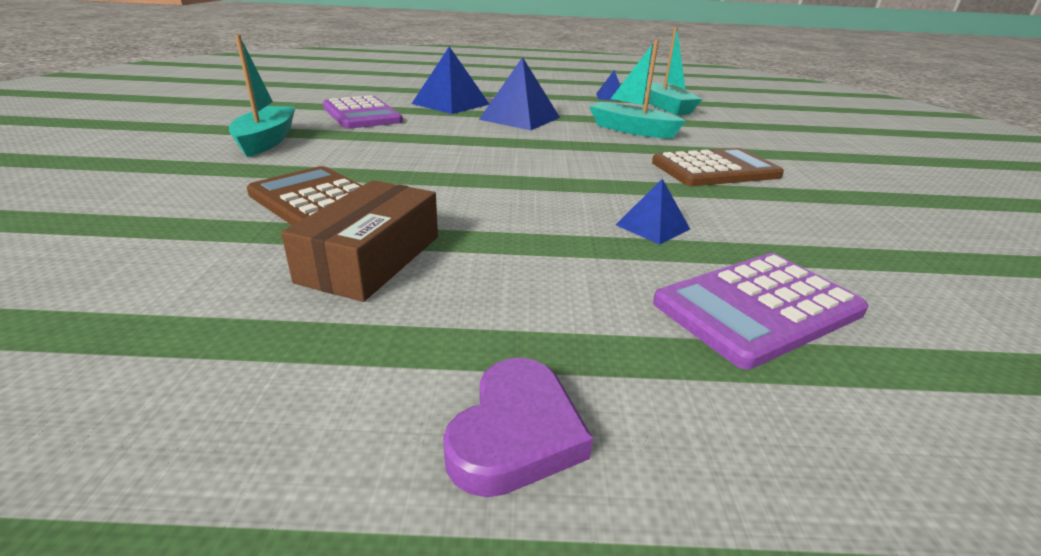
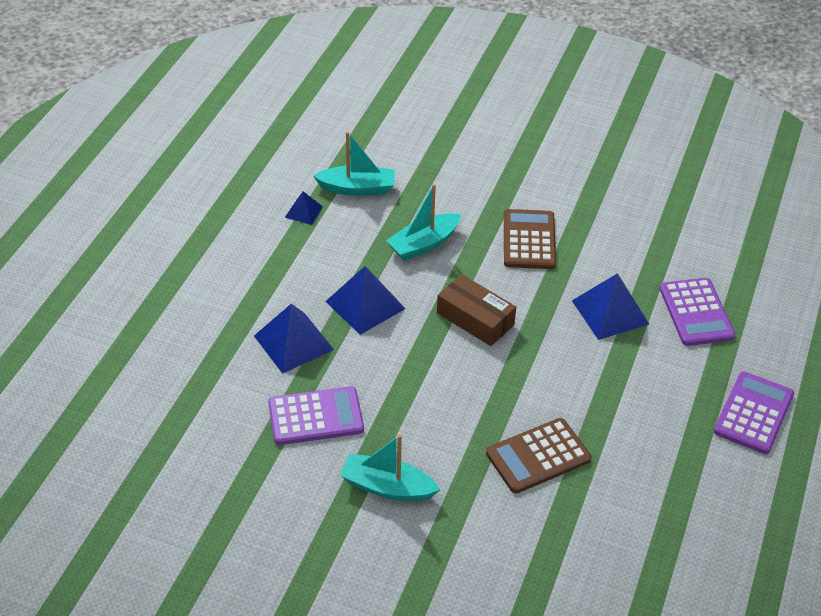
camera: 70 degrees left, 15 degrees up
(371, 258) = (621, 438): brown box -> brown box (475, 319)
(515, 433) = (753, 413): purple heart -> purple calculator
(652, 227) = (610, 312): blue pyramid -> blue pyramid, size x1.85

